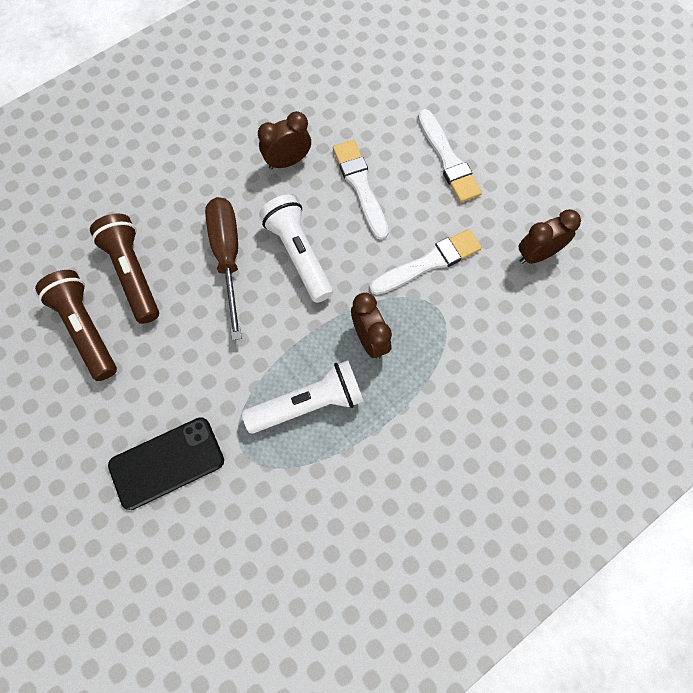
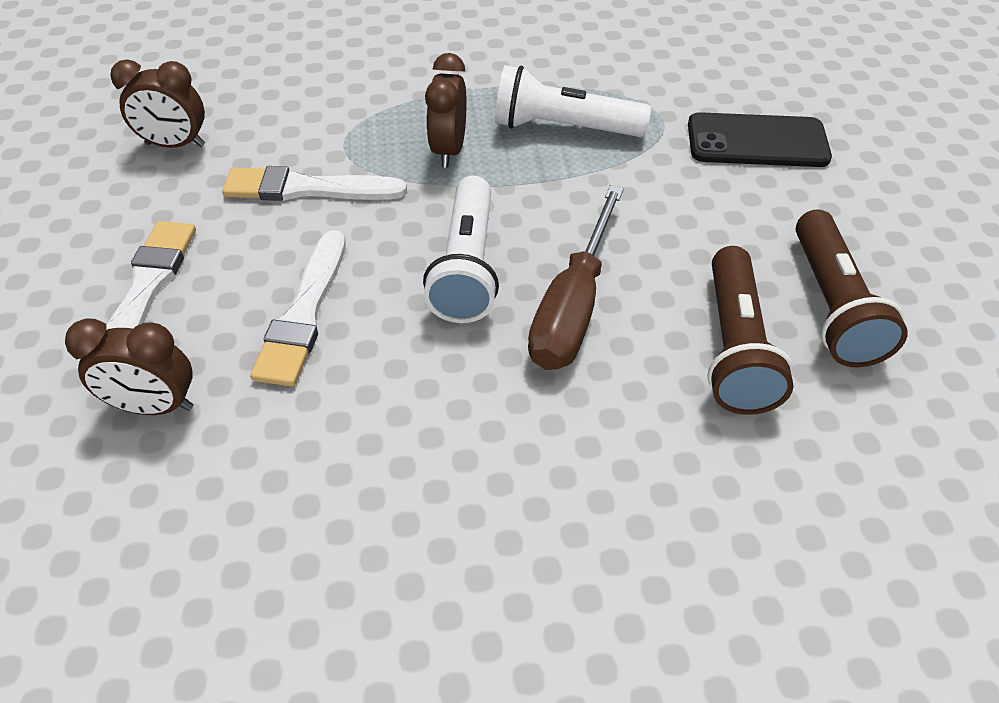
camera: 150 degrees left, 20 degrees down
(287, 161) = (383, 404): brown clock -> brown clock (155, 406)

